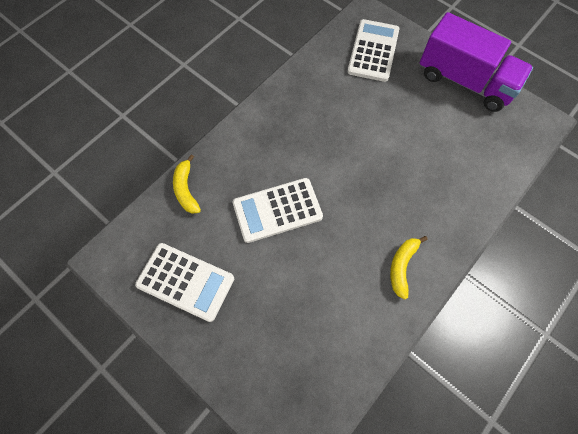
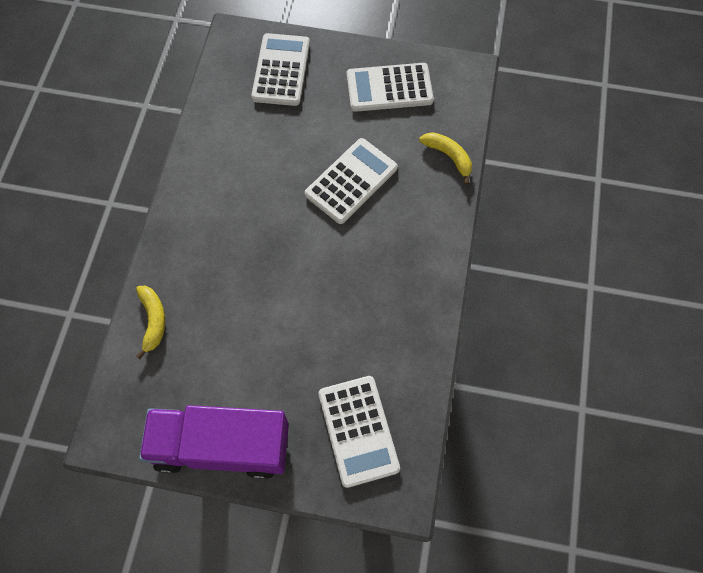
camera: 150 degrees right, 0 degrees up
(272, 363) = (281, 70): none -> white calculator
(402, 266) = (209, 190): yellow banana -> yellow banana (153, 320)

